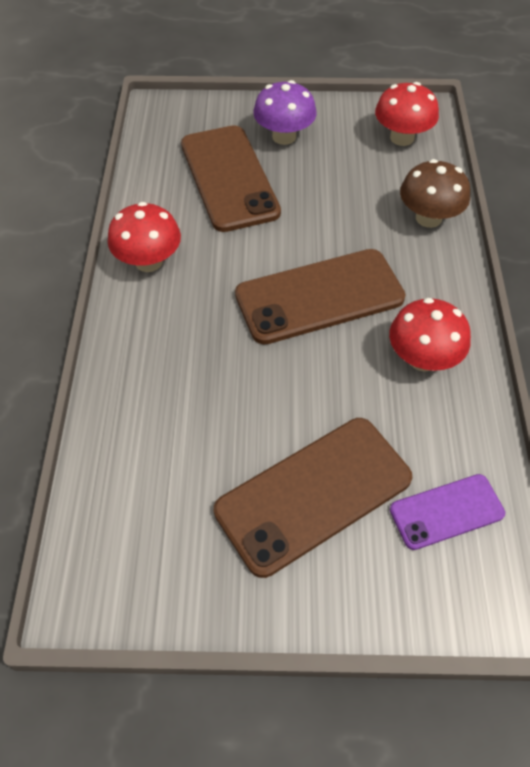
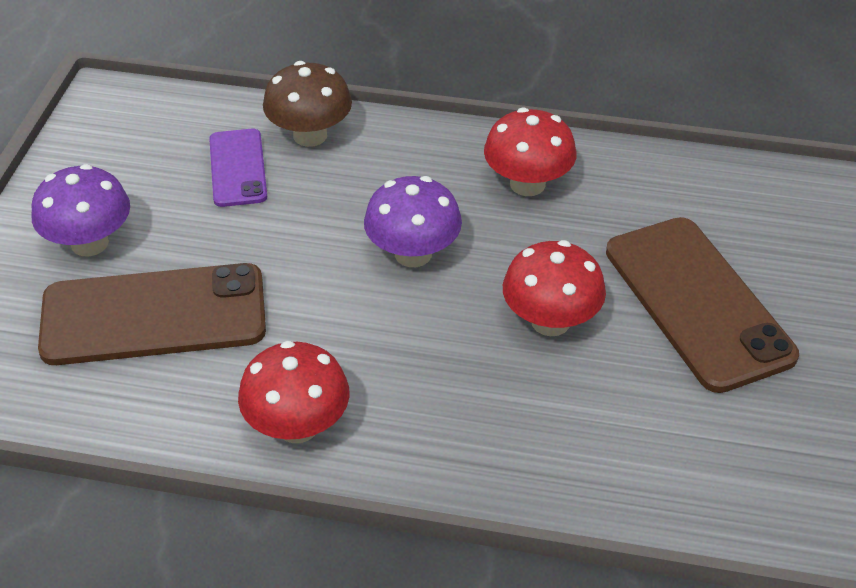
camera: 80 degrees left, 10 degrees down
(319, 296) = (413, 254): brown phone -> purple mushroom
(402, 138) = (150, 129): red mushroom -> red mushroom (550, 321)
(446, 511) = (721, 206): purple phone -> purple phone (237, 168)

